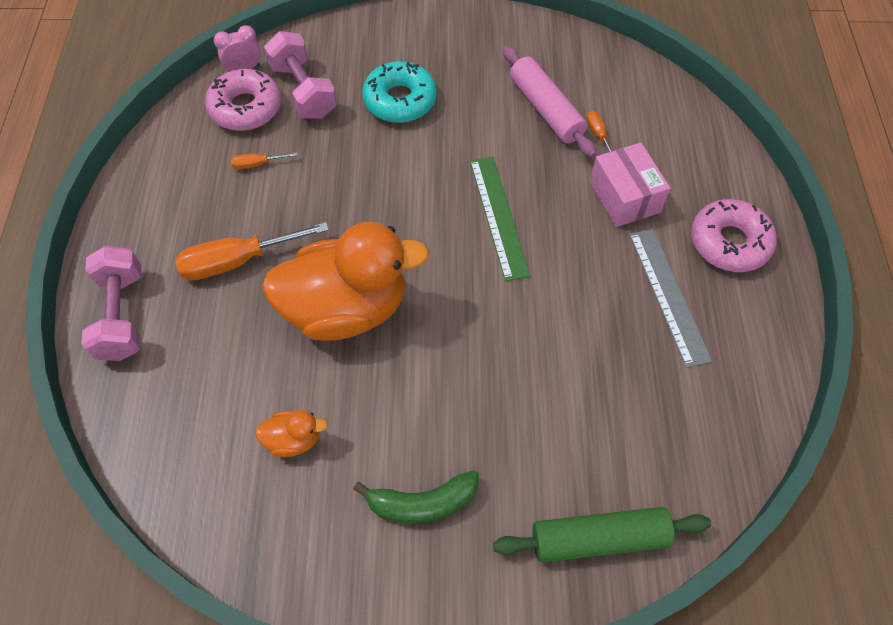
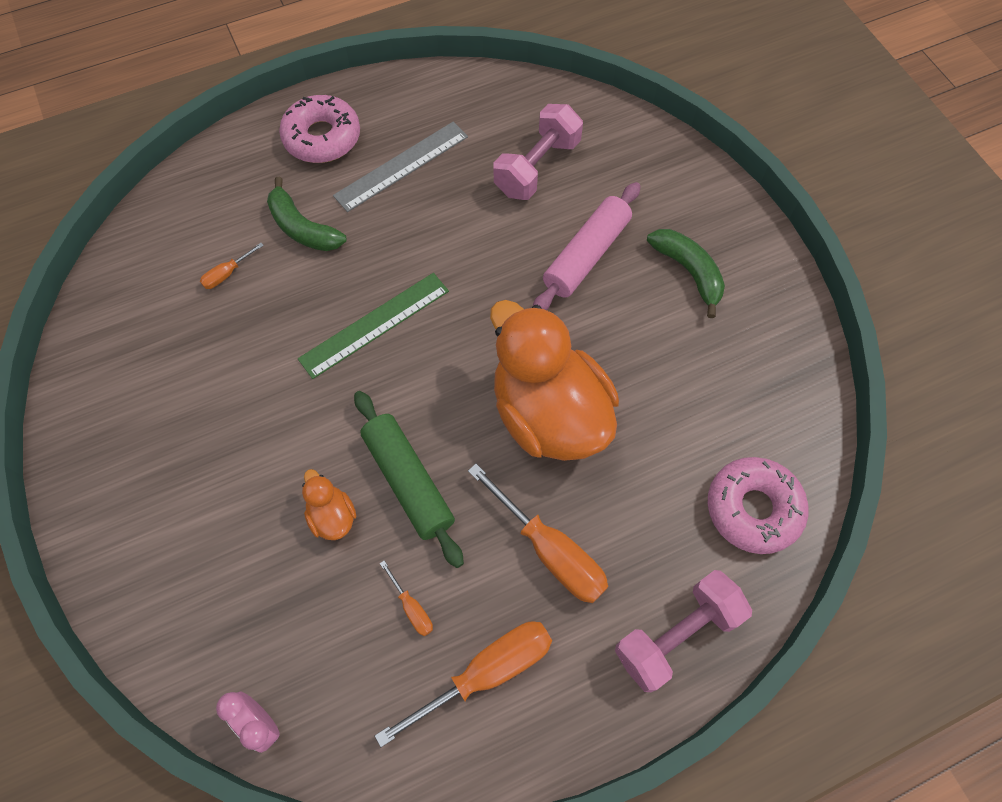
camera: 115 degrees left, 5 degrees up
(186, 189) = (486, 673): none -> orange screwdriver
(245, 108) = (328, 677): pink donut -> pink donut (753, 508)
(293, 440) = (699, 392): orange duck -> orange duck (332, 516)
(303, 91) = (271, 617): pink dumbbell -> pink dumbbell (537, 167)
(400, 100) = (246, 492): turquoise donut -> none
(546, 109) = (206, 333): pink rolling pin -> pink rolling pin (586, 255)
(599, 538) = (641, 152): green rolling pin -> green rolling pin (408, 481)
(624, 197) = (302, 228): pink box -> green banana

